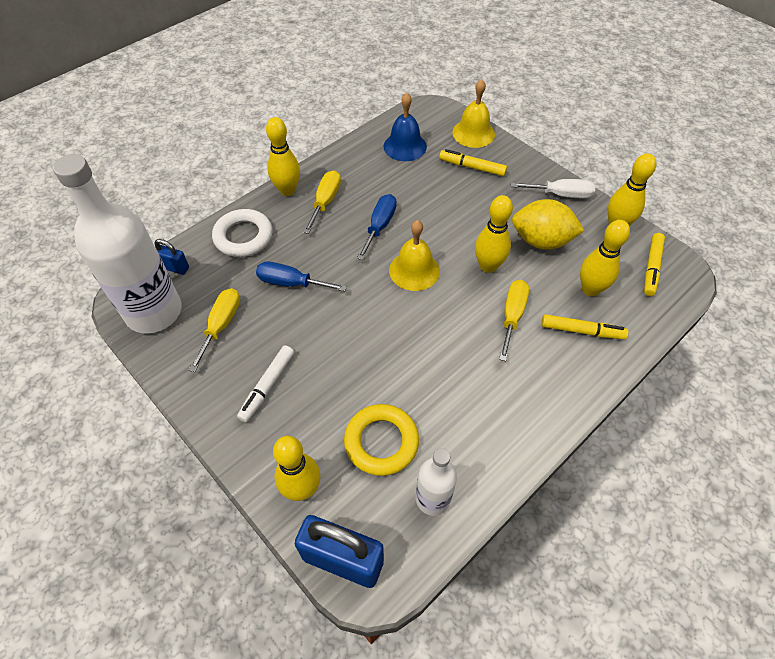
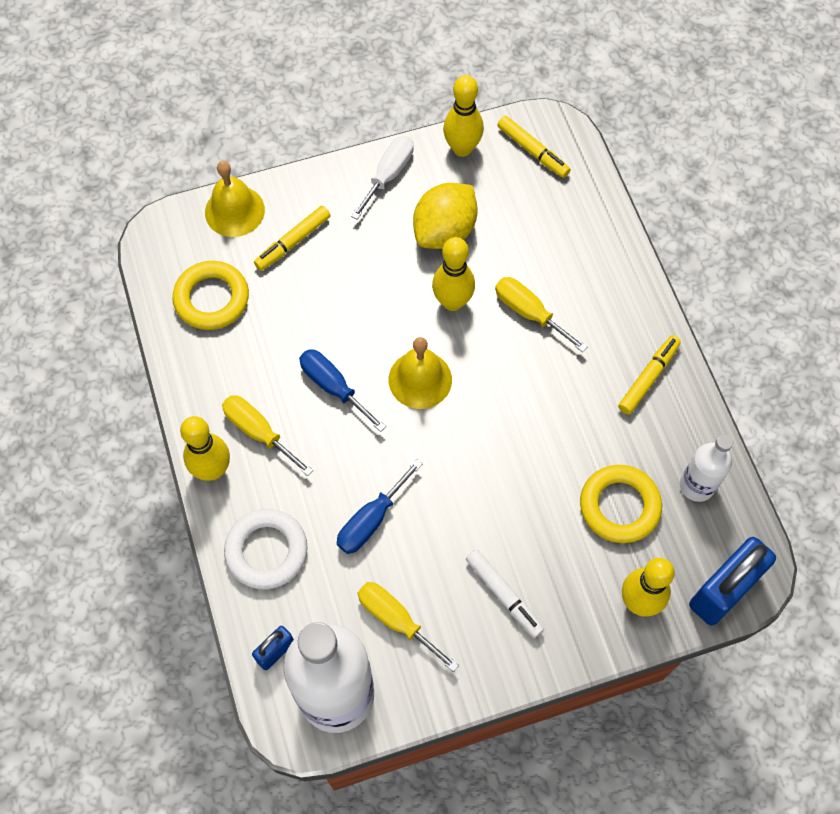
camera: 65 degrees left, 10 degrees up
(405, 146) = (212, 299): blue bell -> yellow ring
(582, 331) = (577, 259): yellow marker -> yellow marker (648, 378)
(590, 289) = (531, 222): yellow bowling pin -> none

